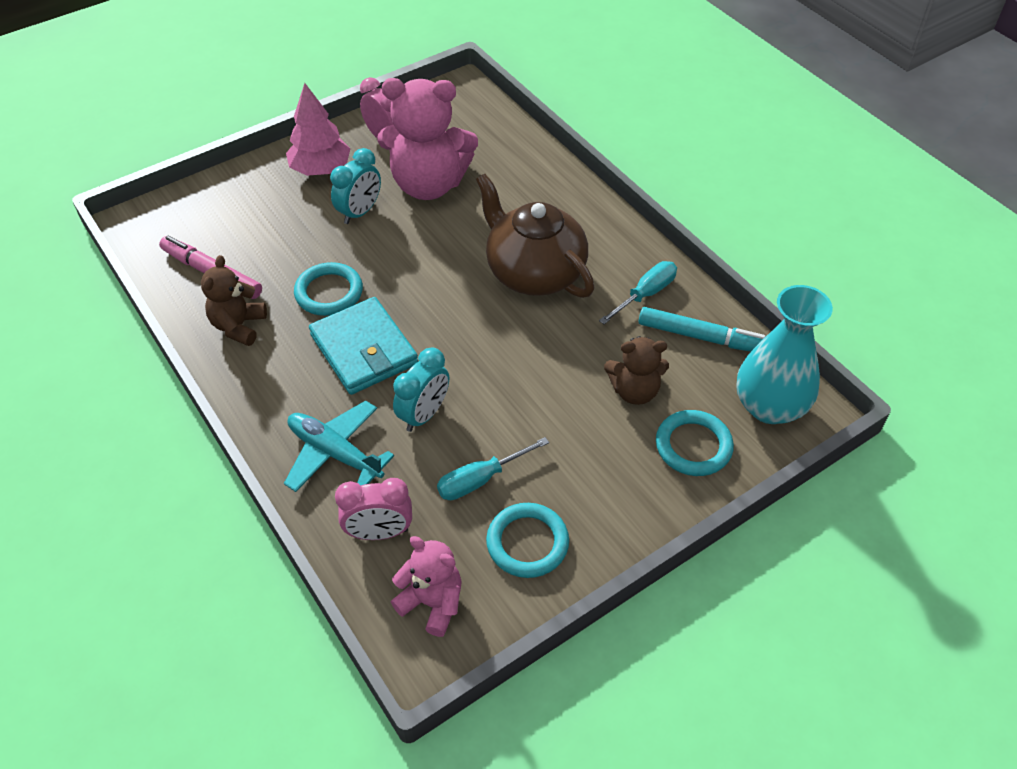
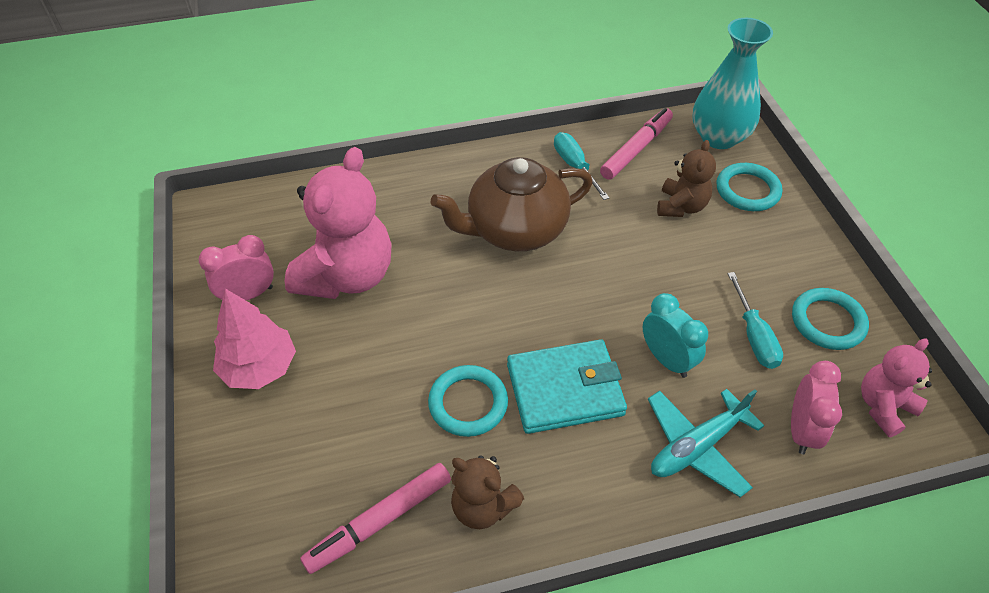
camera: 70 degrees left, 0 degrees up
(360, 212) = (356, 346): turquoise clock -> none
(702, 337) = (636, 149): turquoise marker -> pink marker

